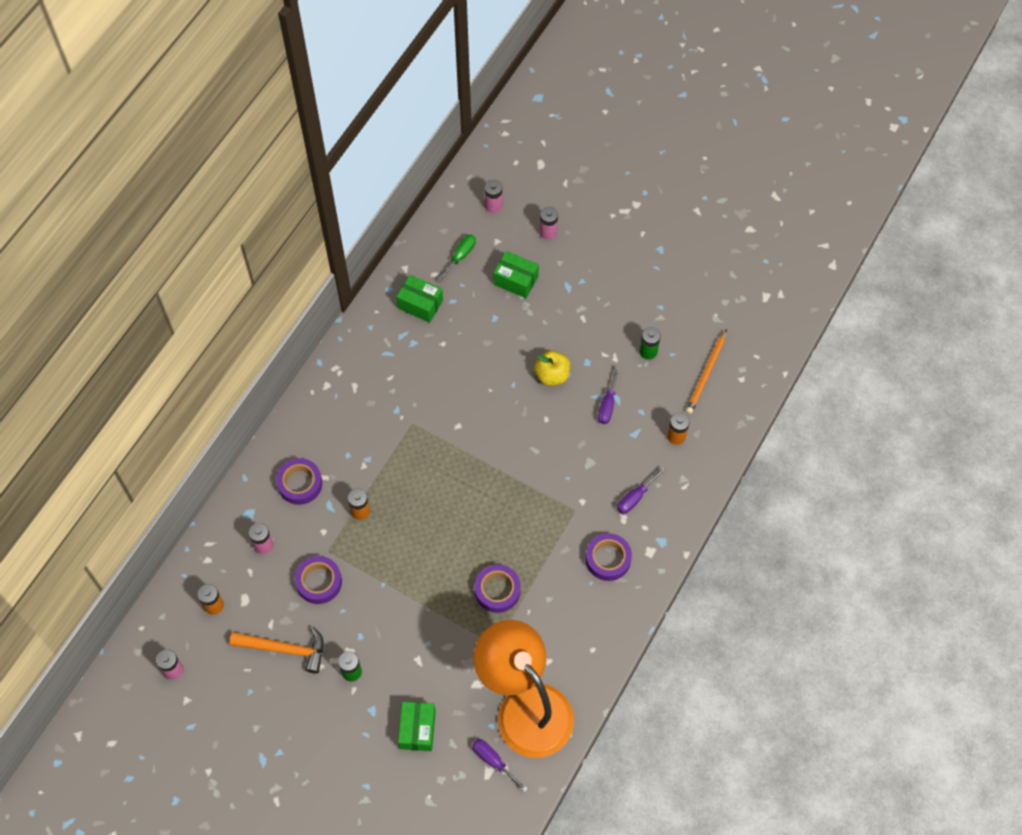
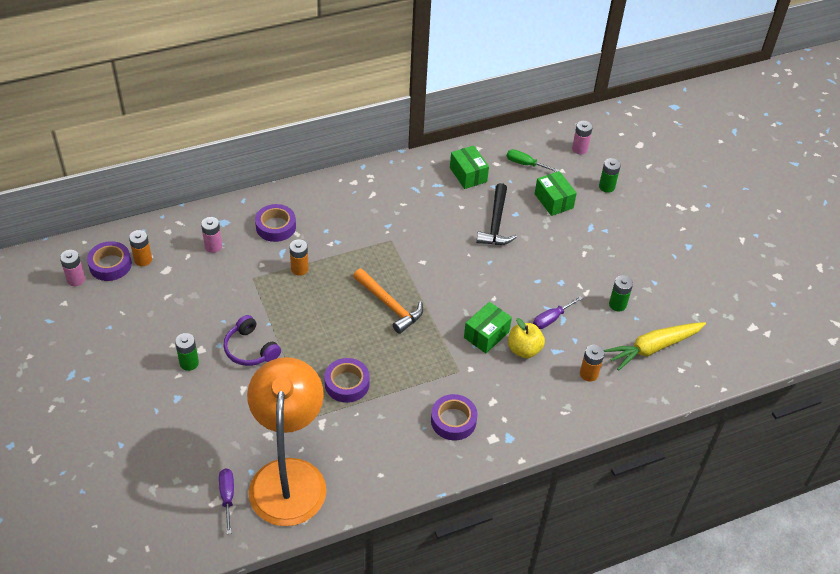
camera: 35 degrees right, 15 degrees down
(284, 649) = (160, 317): orange hammer -> orange hammer (389, 305)
(319, 582) = (226, 292): purple tape -> purple tape (110, 265)
(390, 620) = (250, 349): none -> purple headphones
(417, 729) = (195, 434): green box -> green box (486, 335)
(460, 256) = (525, 164): green screwdriver -> green screwdriver turned 135 degrees counterclockwise
(486, 339) = (496, 223): none -> black hammer
(548, 232) = (606, 187): pink battery -> green battery
(552, 375) = (525, 274): yellow apple -> yellow apple (524, 350)
(635, 497) = (516, 393): purple screwdriver -> none
(706, 374) = (653, 348): orange pencil -> yellow carrot

